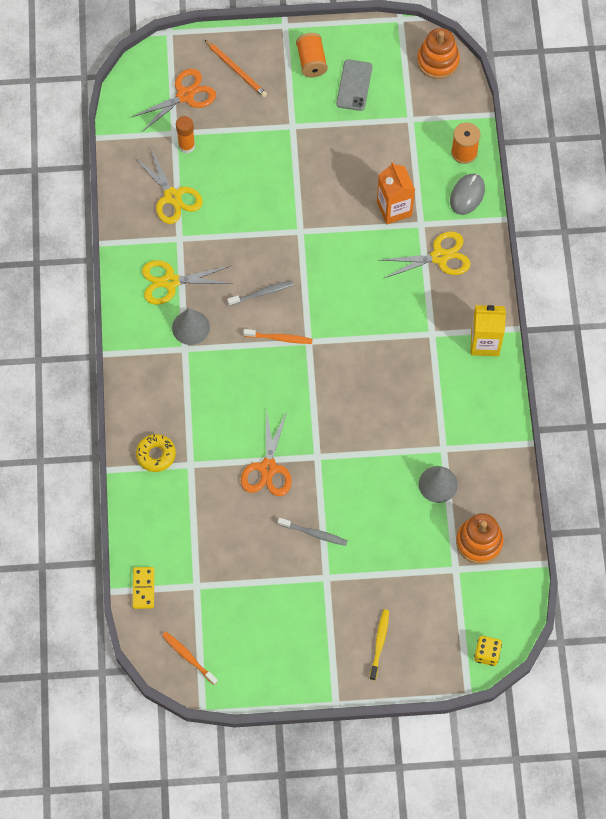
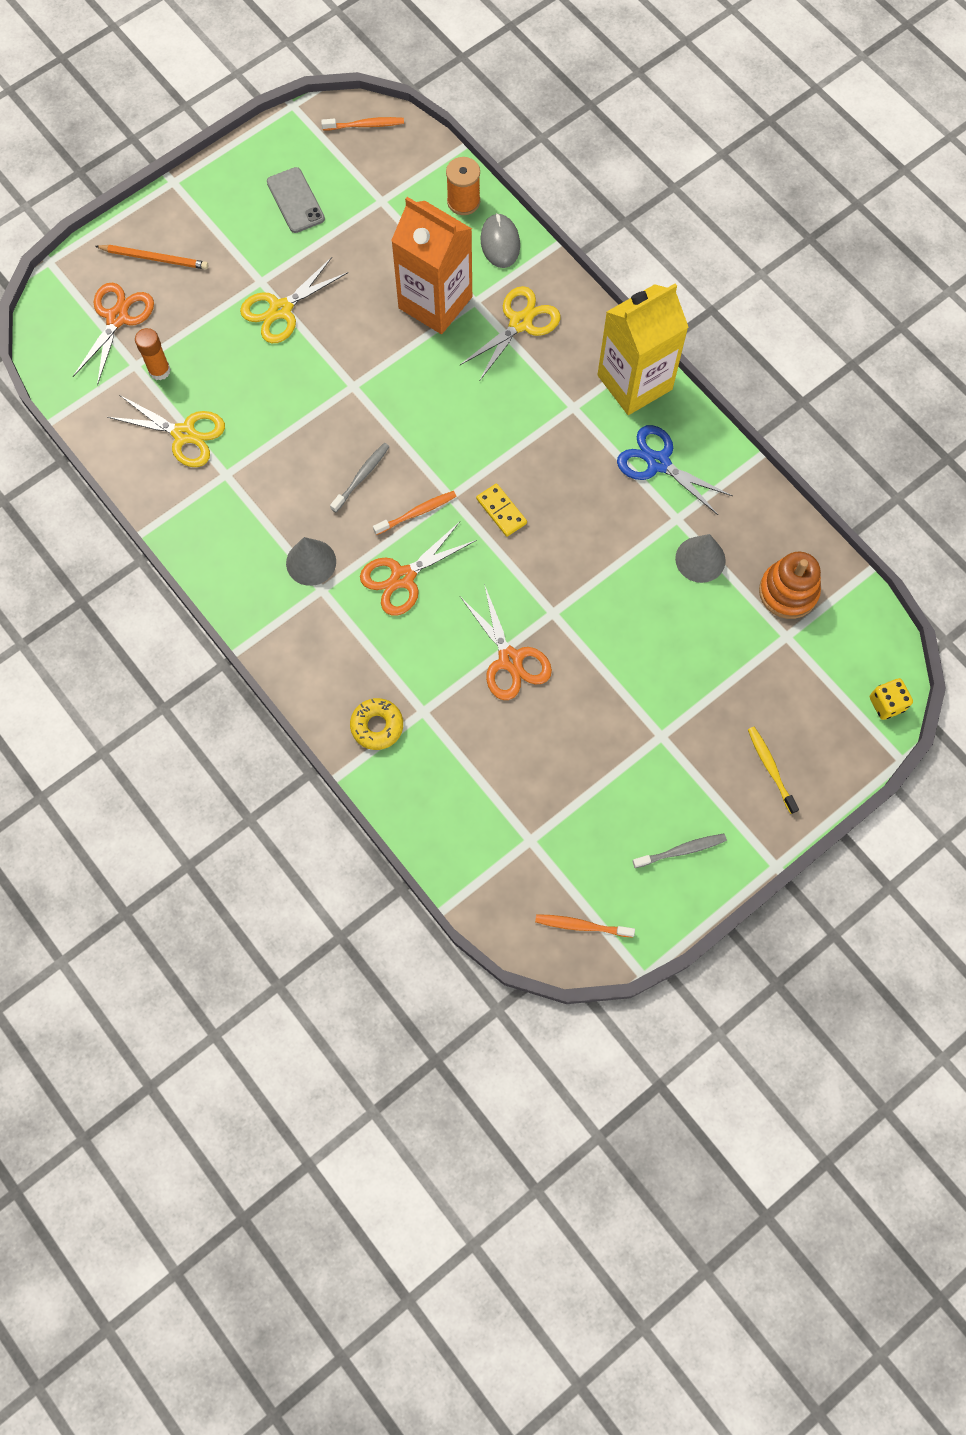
camera: 35 degrees left, 5 degrees up
(143, 588) = (474, 883): yellow domino -> yellow domino (501, 511)
(170, 282) = (251, 527): yellow scissors -> yellow scissors (281, 310)
(240, 373) = (403, 577): none -> orange scissors
(311, 62) = (231, 203): orange spool -> none
(314, 533) = (613, 697): grey toothbrush -> grey toothbrush (681, 850)
(394, 209) = (435, 302): orange carton -> orange carton, size x1.53
(438, 61) = (365, 125): orange stacking toy -> orange toothbrush
(459, 405) = (658, 463): none -> blue scissors
(485, 343) = (634, 382): yellow carton -> yellow carton, size x1.53

